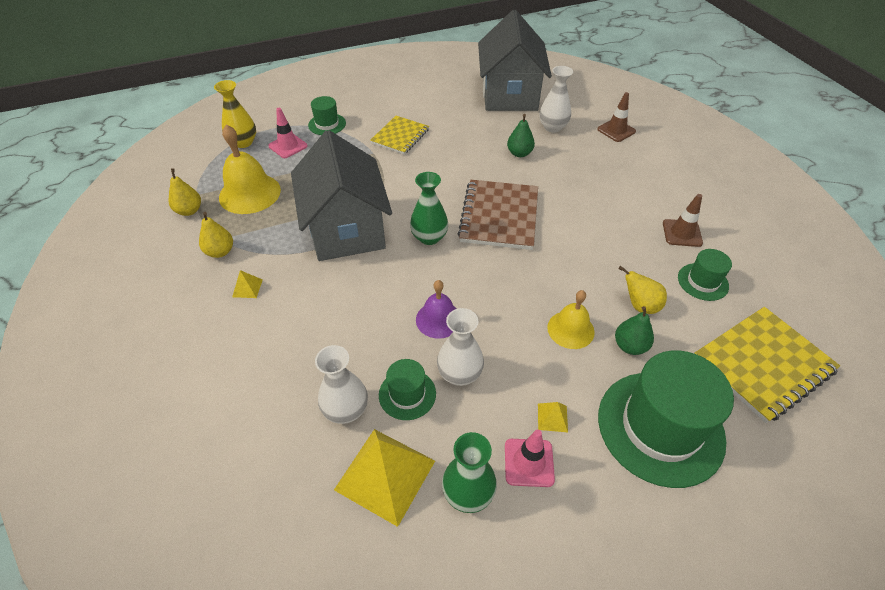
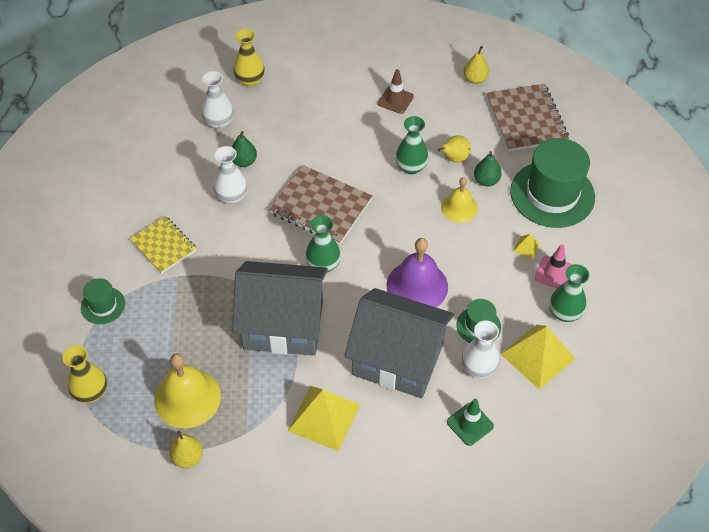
camera: 70 degrees left, 5 degrees up
(220, 252) = (265, 435): yellow pear -> yellow pear (475, 79)
(247, 288) = (324, 417): yellow pyramid -> yellow pyramid, size x2.36
(264, 421) = (470, 424): none -> green traffic cone
(288, 146) = (123, 350): pink traffic cone -> none
(438, 319) = (417, 286): purple bell -> purple bell, size x1.60
(459, 374) = (472, 288): white vase -> white vase (232, 197)
(509, 95) = (146, 134): grey house -> grey house (398, 359)
(599, 270) = (411, 167): none -> green vase
(616, 130) = (250, 80): brown traffic cone -> yellow vase
(702, 282) = (447, 113): green hat -> none
(762, 364) = (526, 119): yellow notebook -> brown notebook

